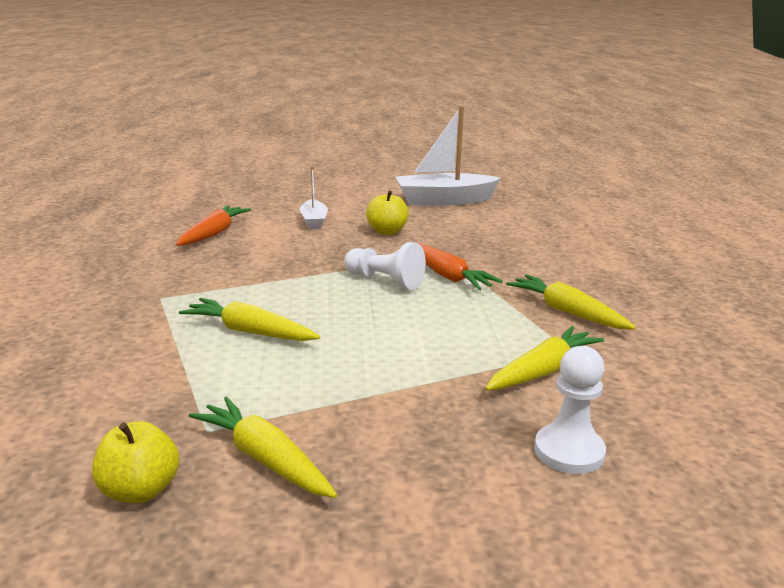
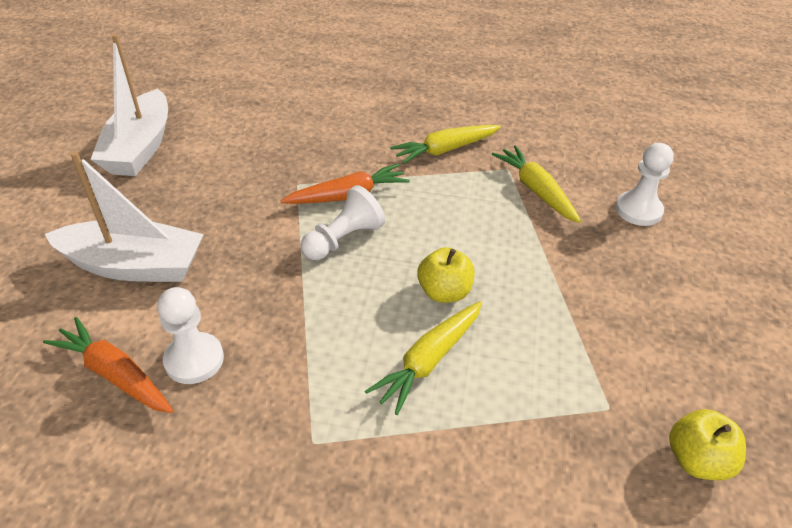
camera: 75 degrees left, 20 degrees up
(231, 251) = (194, 360): none -> white pawn
(264, 459) = (650, 371): yellow carrot -> none
(314, 221) = (135, 266): white boat -> white boat, size x1.88
(387, 231) = (209, 211): yellow apple -> yellow apple (444, 292)

